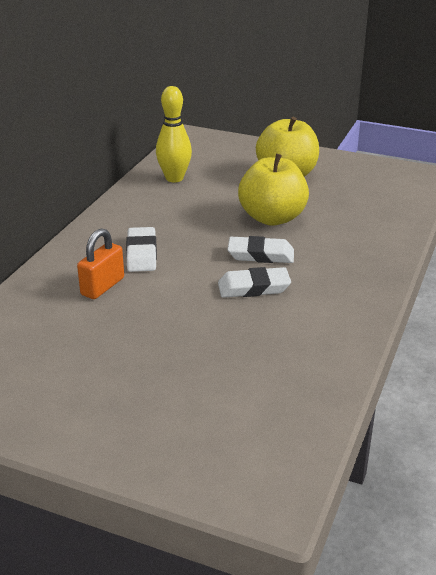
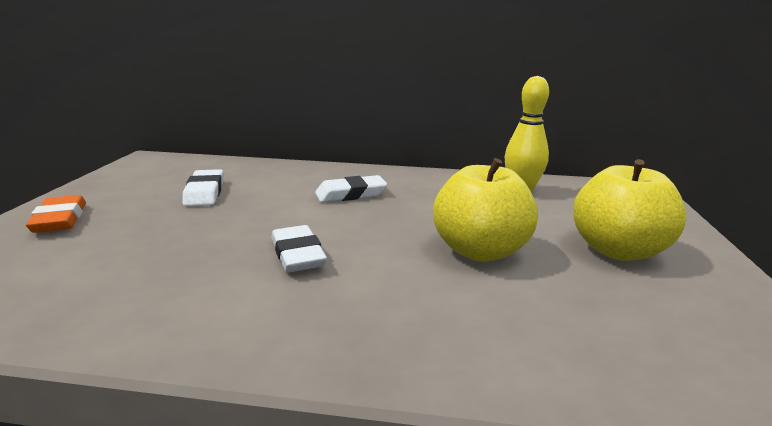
camera: 75 degrees right, 10 degrees down
(103, 286) = (286, 187): orange padlock -> none
(123, 426) = (60, 219): none -> orange eraser
(260, 255) = (378, 252): white eraser -> white eraser (205, 192)

